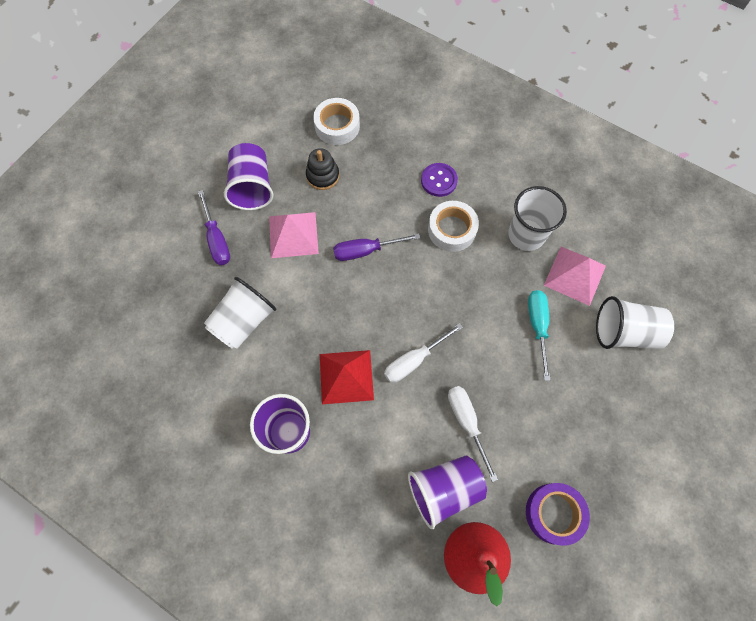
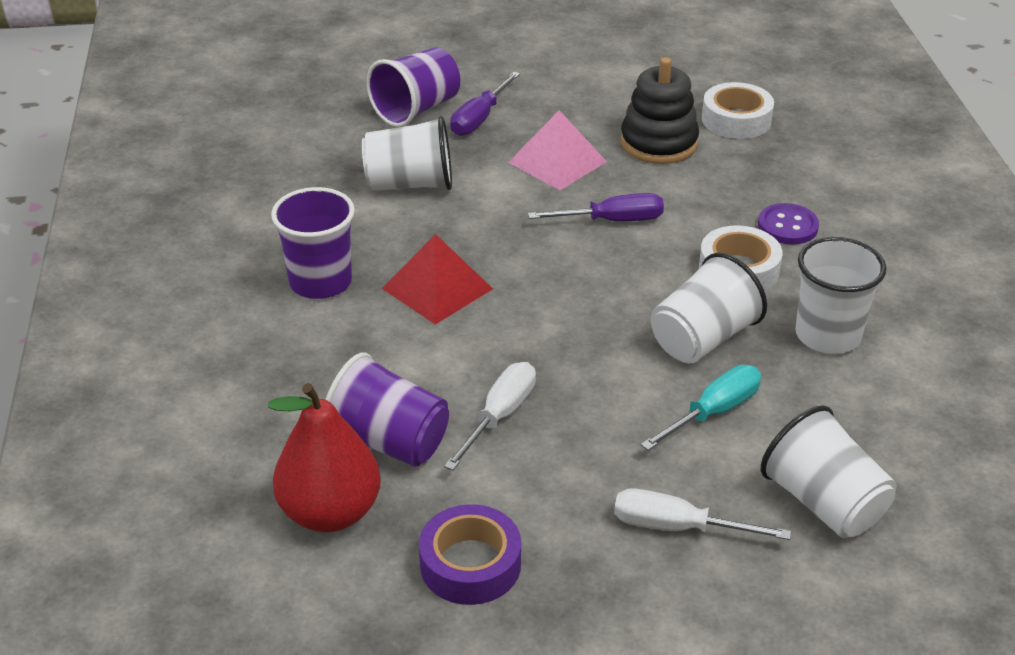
camera: 50 degrees right, 30 degrees down
(252, 187) = (573, 107): purple cup -> purple cup (416, 110)
(322, 176) = (659, 143): black stacking toy -> black stacking toy, size x1.53
(365, 251) = (612, 221): purple screwdriver -> purple screwdriver turned 135 degrees clockwise
(414, 360) = (525, 330): white screwdriver -> white screwdriver (677, 527)
(486, 288) = (702, 339): none -> white cup
(575, 275) = (837, 410): pink pyramid -> none

